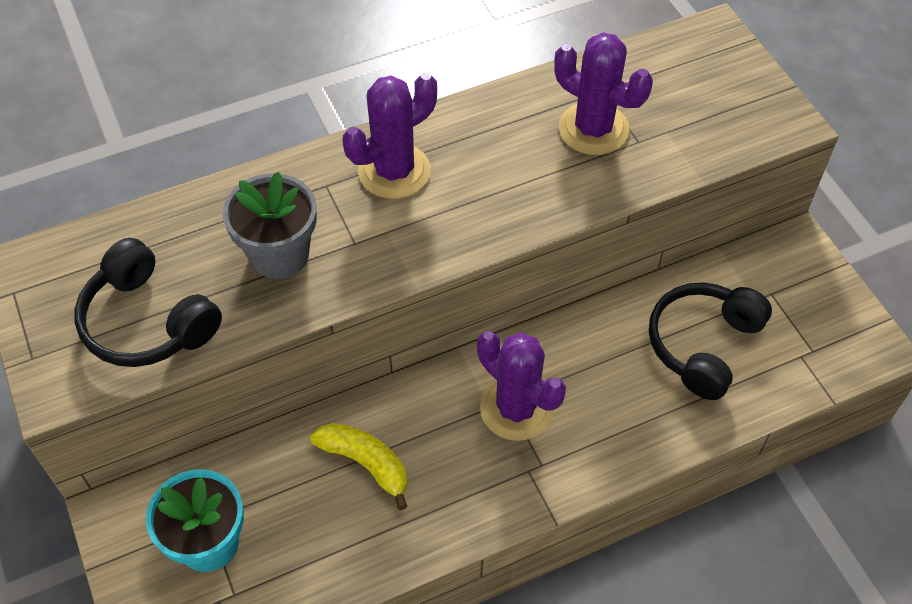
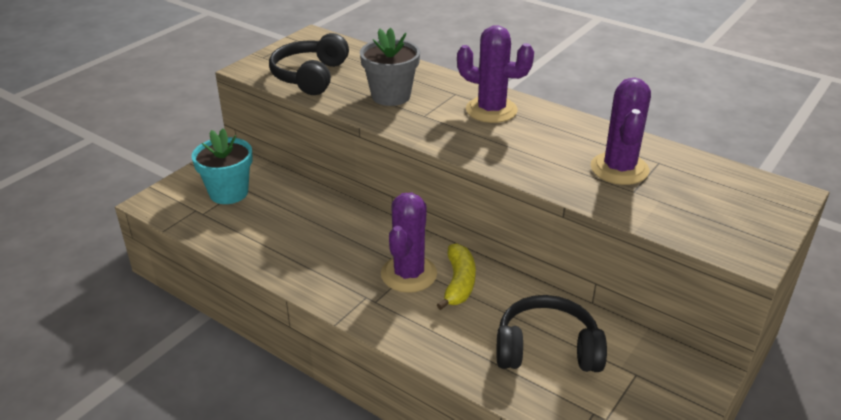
camera: 60 degrees right, 20 degrees down
(366, 463) = (319, 228): yellow banana -> yellow banana (459, 283)

